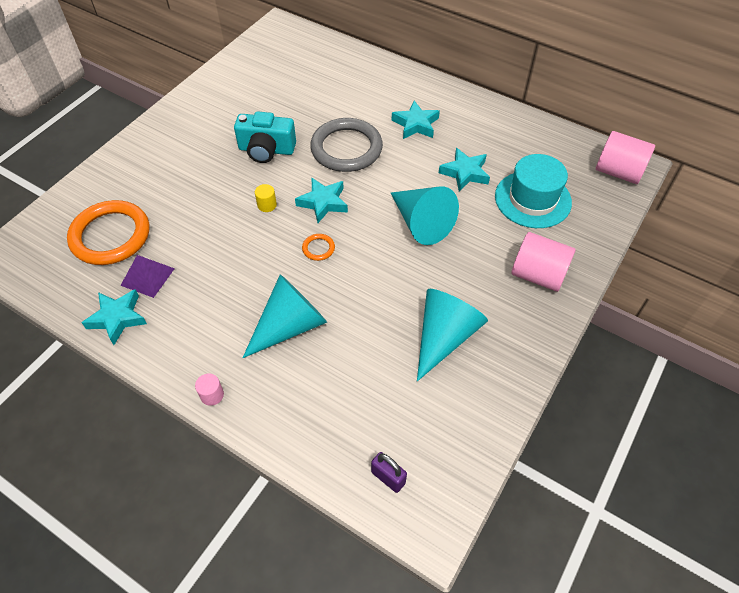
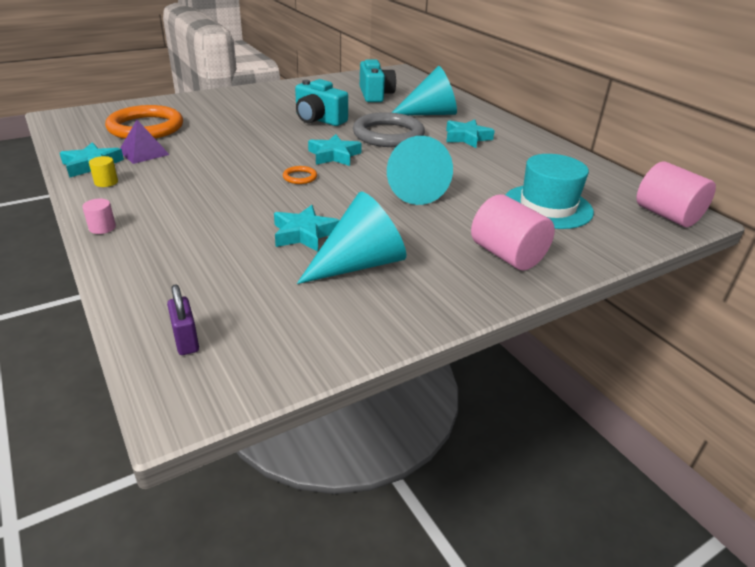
camera: 25 degrees right, 20 degrees down
(267, 205) = (284, 144): yellow cylinder -> yellow cylinder (106, 182)
(287, 82) = (375, 95): none -> turquoise camera
(290, 326) = (220, 211): turquoise cone -> turquoise cone (429, 113)
(465, 173) = (488, 173): turquoise star -> turquoise star (304, 234)

